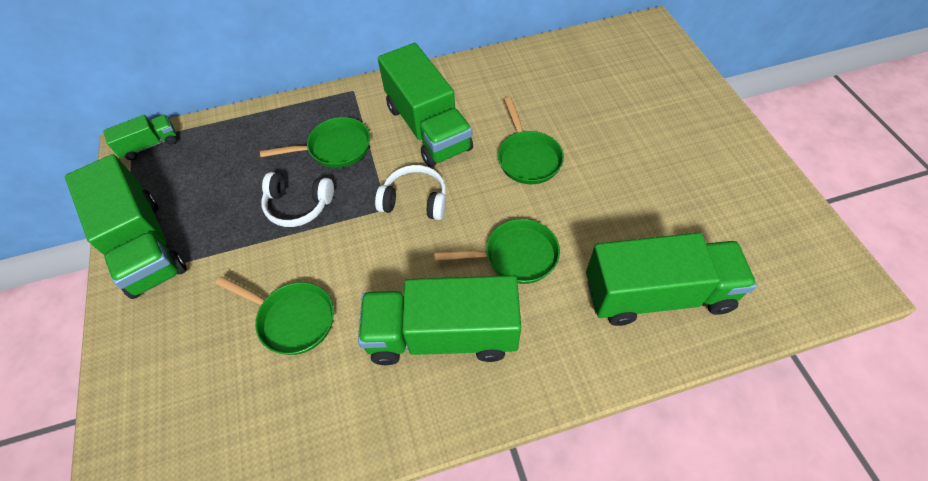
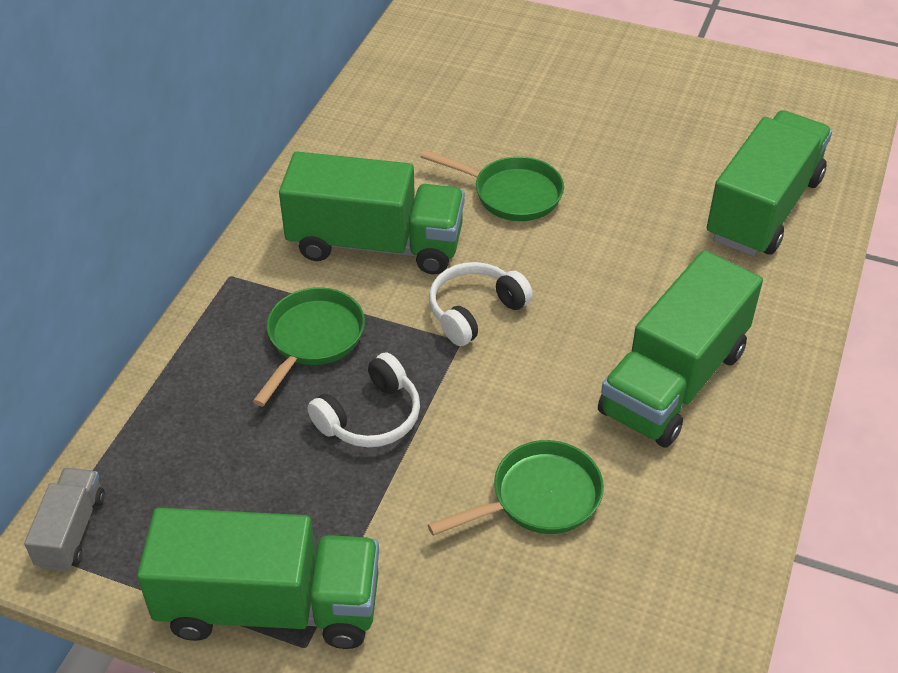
camera: 55 degrees left, 10 degrees down
(150, 145) = (71, 531): green truck -> grey truck
(515, 256) = (629, 275): green pan -> none

